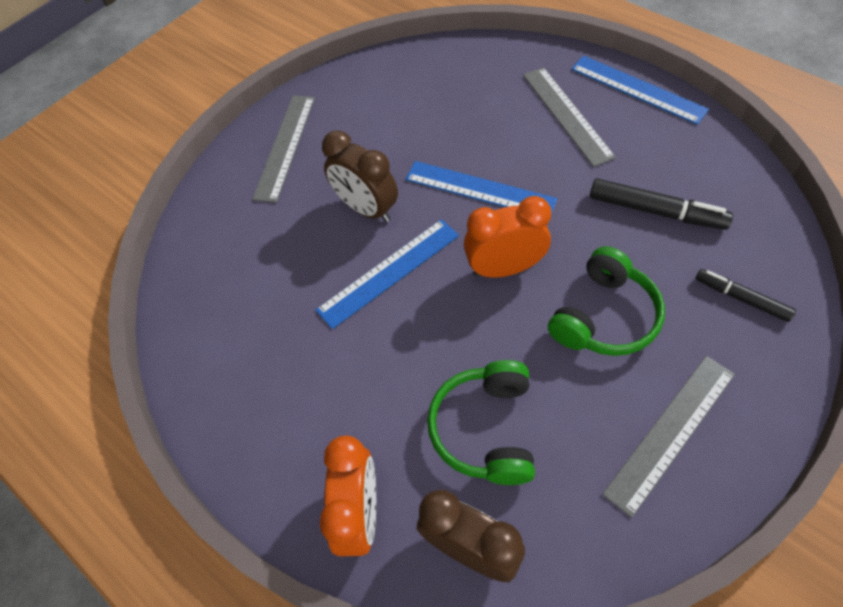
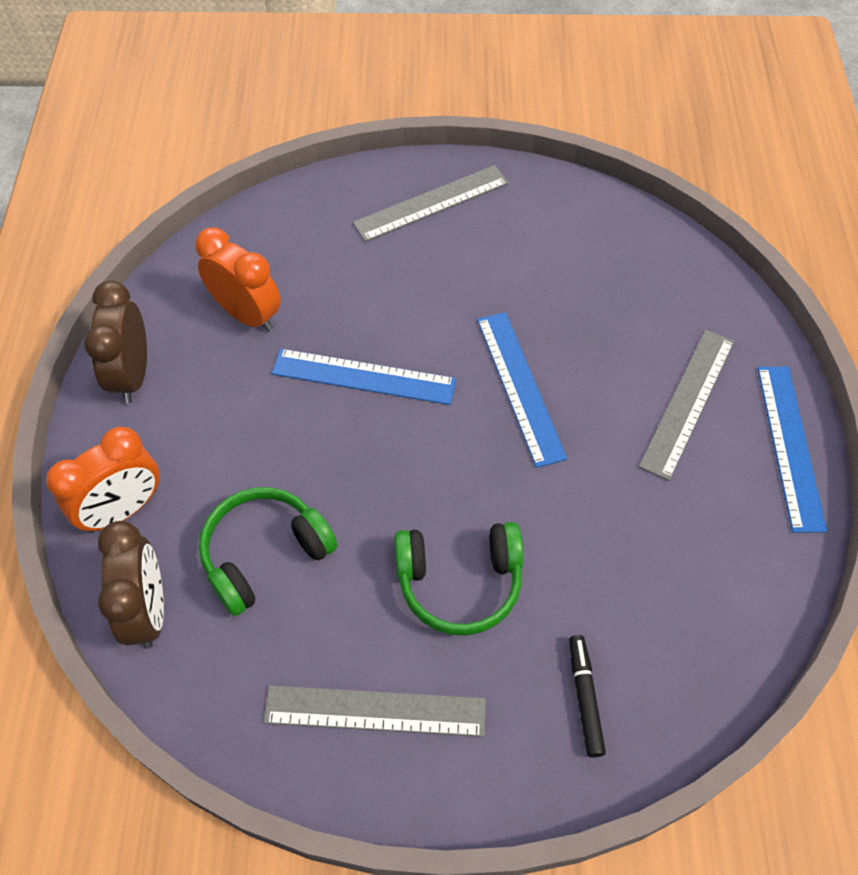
camera: 45 degrees right, 0 degrees up
(366, 209) = (417, 312): brown clock -> brown clock (132, 375)
(504, 268) = (444, 465): orange clock -> orange clock (247, 314)
(655, 211) = (630, 557): black marker -> none

